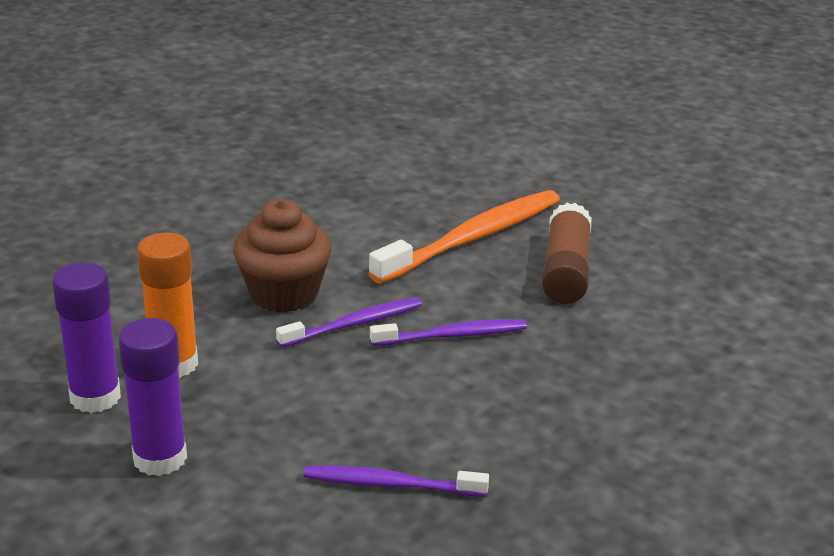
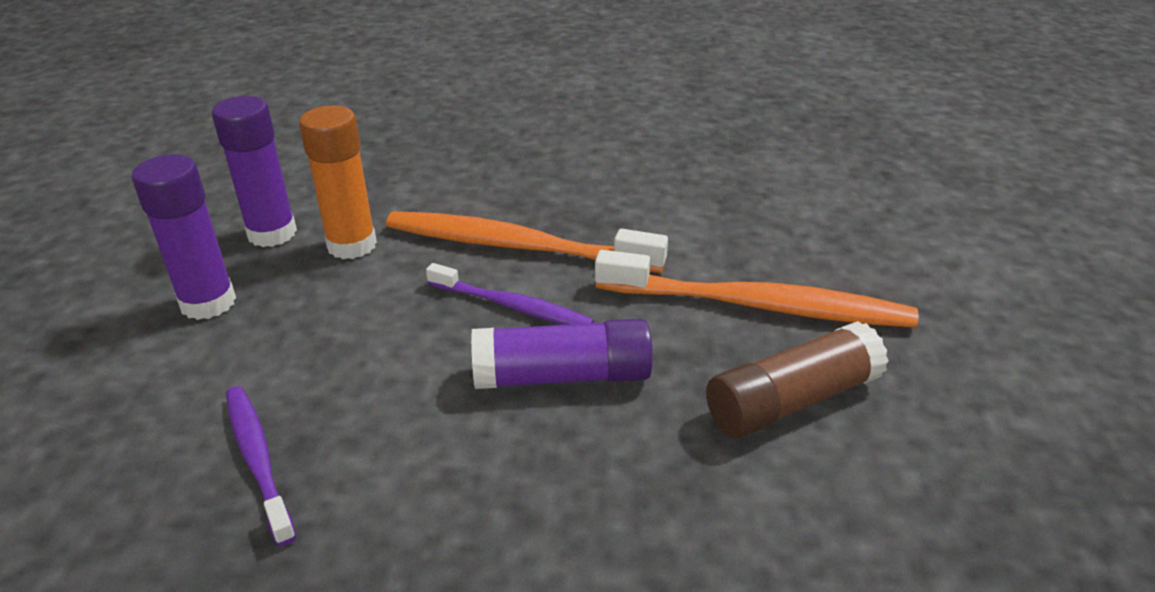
camera: 55 degrees right, 5 degrees up
(284, 294) = (517, 246): brown cupcake -> orange toothbrush
(451, 336) = (562, 376): purple toothbrush -> purple glue stick

